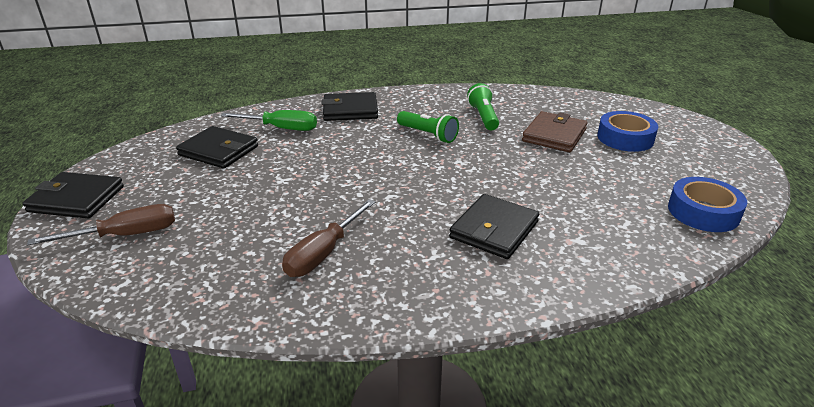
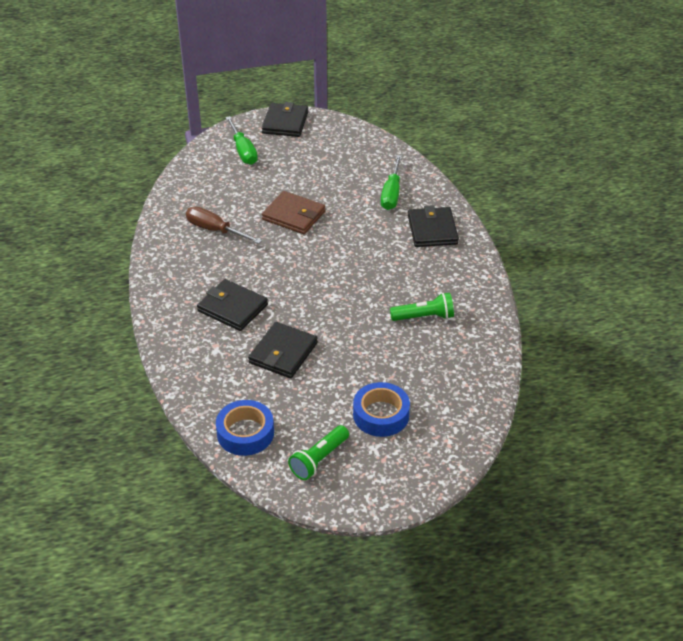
camera: 90 degrees right, 10 degrees up
(126, 235) = (243, 151): brown screwdriver -> green screwdriver
(219, 151) = (351, 168): black wallet -> black wallet (283, 353)
(428, 135) = (383, 278): green flashlight -> green flashlight (319, 460)
(554, 135) = (385, 363): brown wallet -> brown wallet (294, 215)

